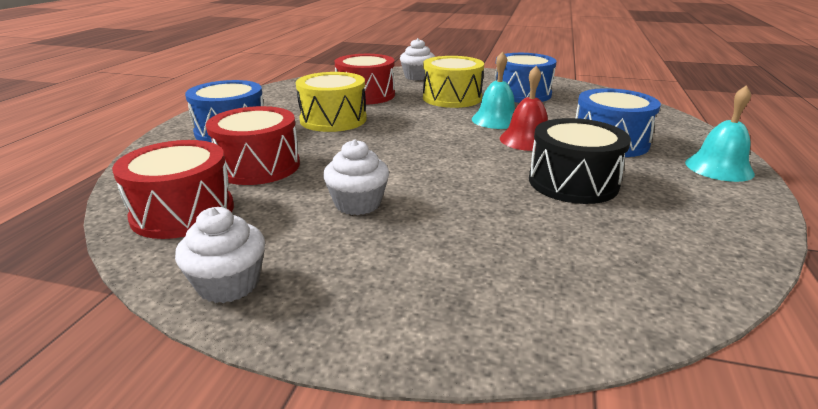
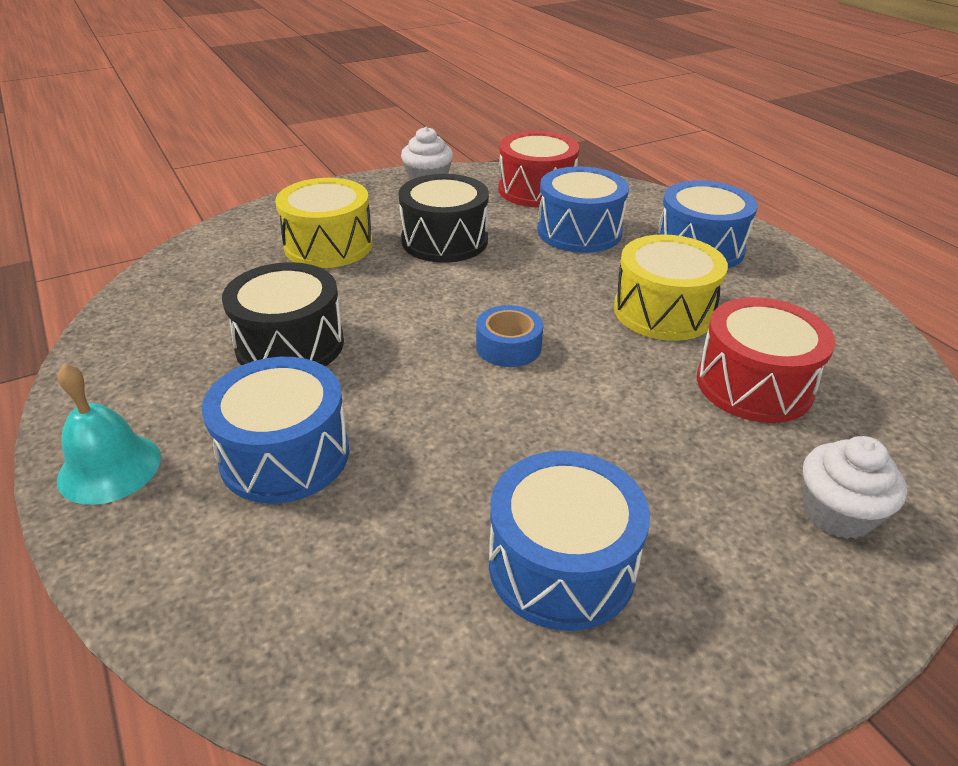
camera: 135 degrees right, 10 degrees up
(258, 166) = (579, 231): red drum -> blue drum
(358, 203) = (444, 240): white cupcake -> black drum
(439, 136) = (508, 347): none -> blue tape
(452, 98) = (640, 457): yellow drum -> yellow drum (328, 245)
(496, 120) = (491, 425): turquoise bell -> none
(527, 140) = (400, 396): red bell -> none

